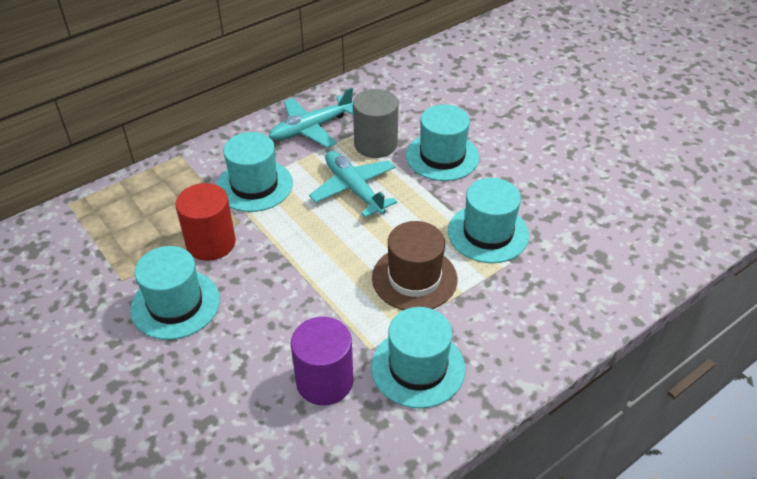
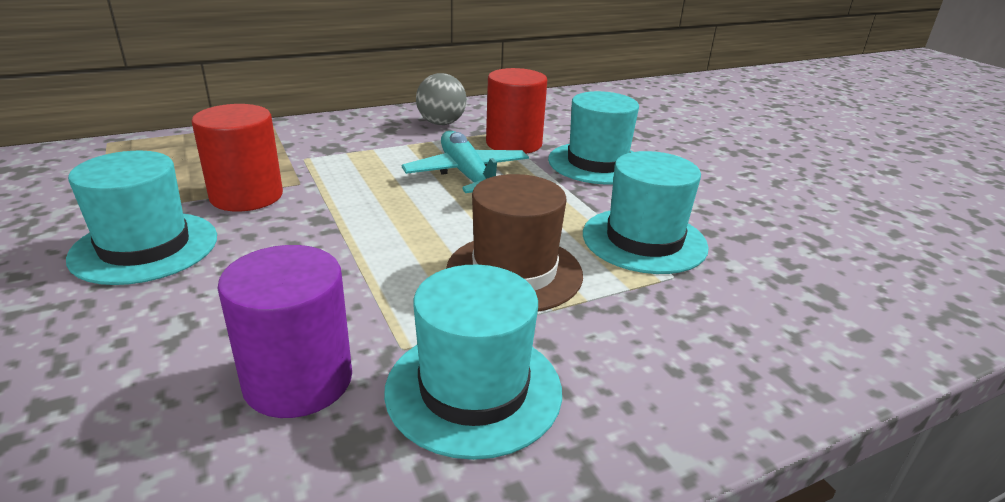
camera: 10 degrees right, 15 degrees down
(254, 185) = (341, 156): turquoise hat -> none
(311, 128) = (441, 123): turquoise plane -> grey ball
(375, 144) = (514, 144): grey cylinder -> red cylinder

